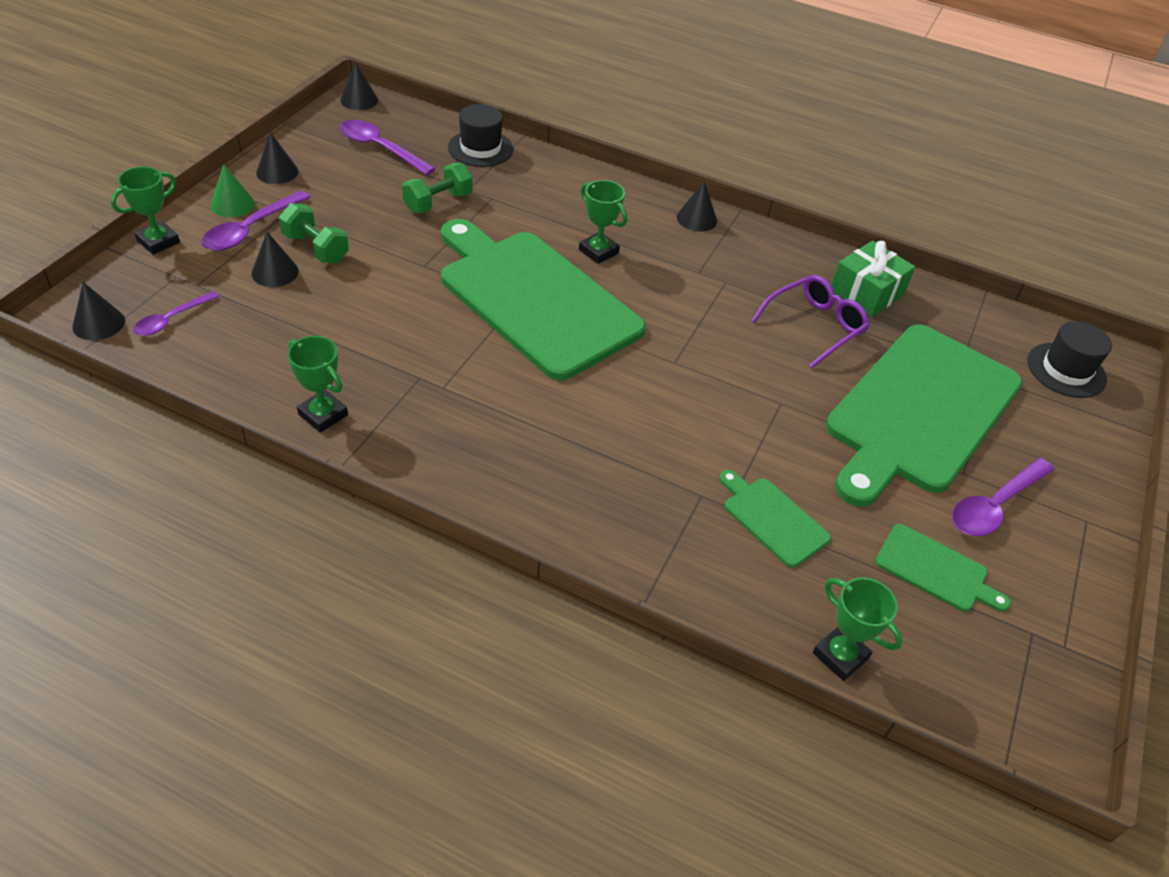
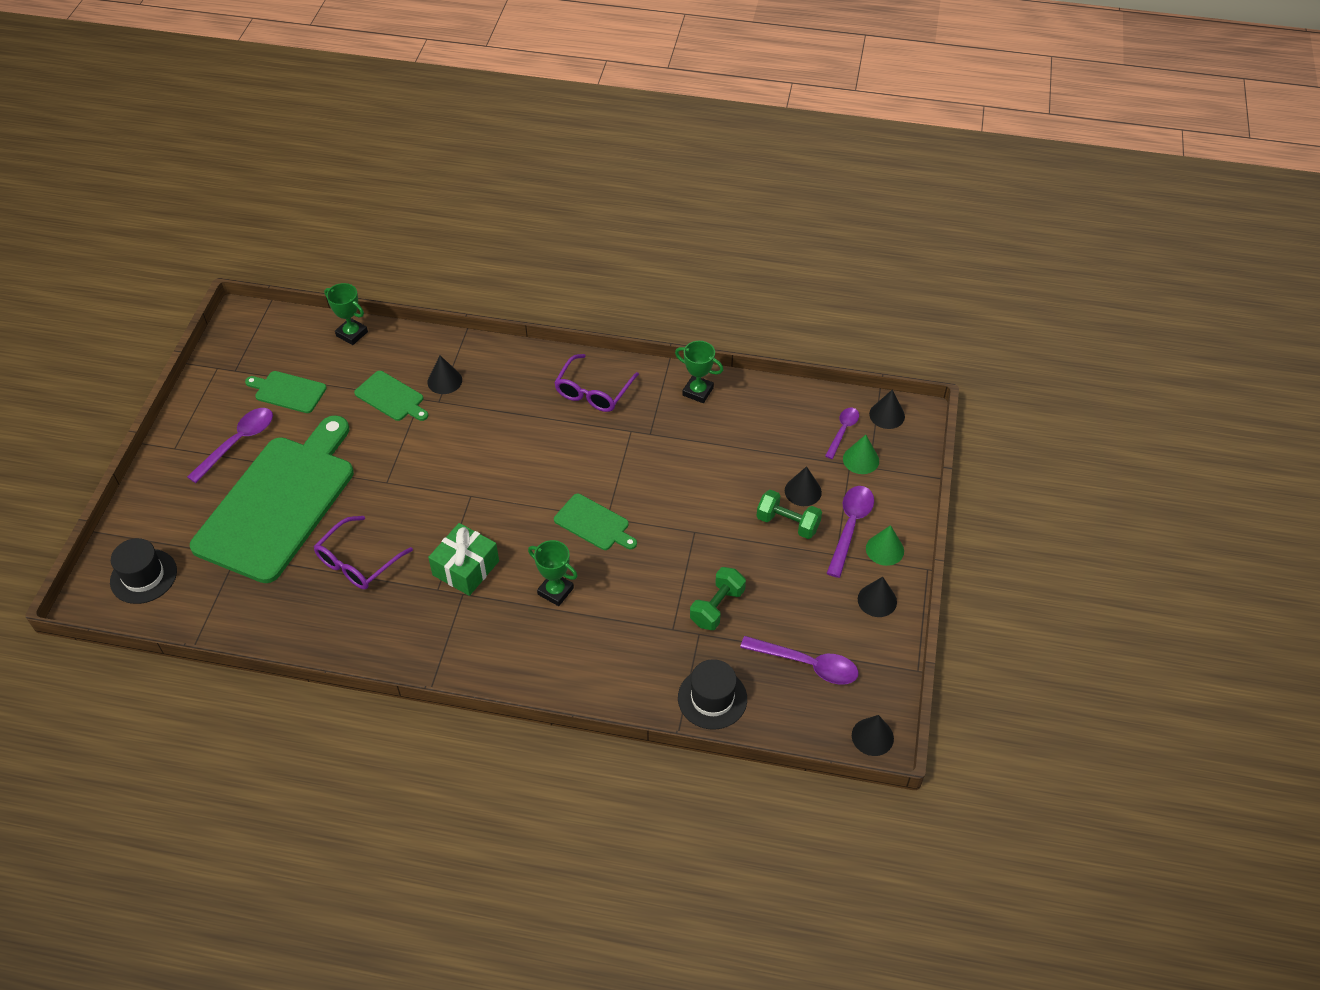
camera: 170 degrees right, 5 degrees up
(158, 242) = (908, 494): green trophy -> none
(179, 285) = (861, 459): none -> green cone
(472, 451) = (593, 392): none -> purple glasses
(534, 299) = (594, 523): green cutting board -> green cutting board, size x0.42
(696, 219) = (472, 663): black cone -> black cone (444, 381)
(866, 292) = (308, 614): green gift -> green gift (466, 568)

